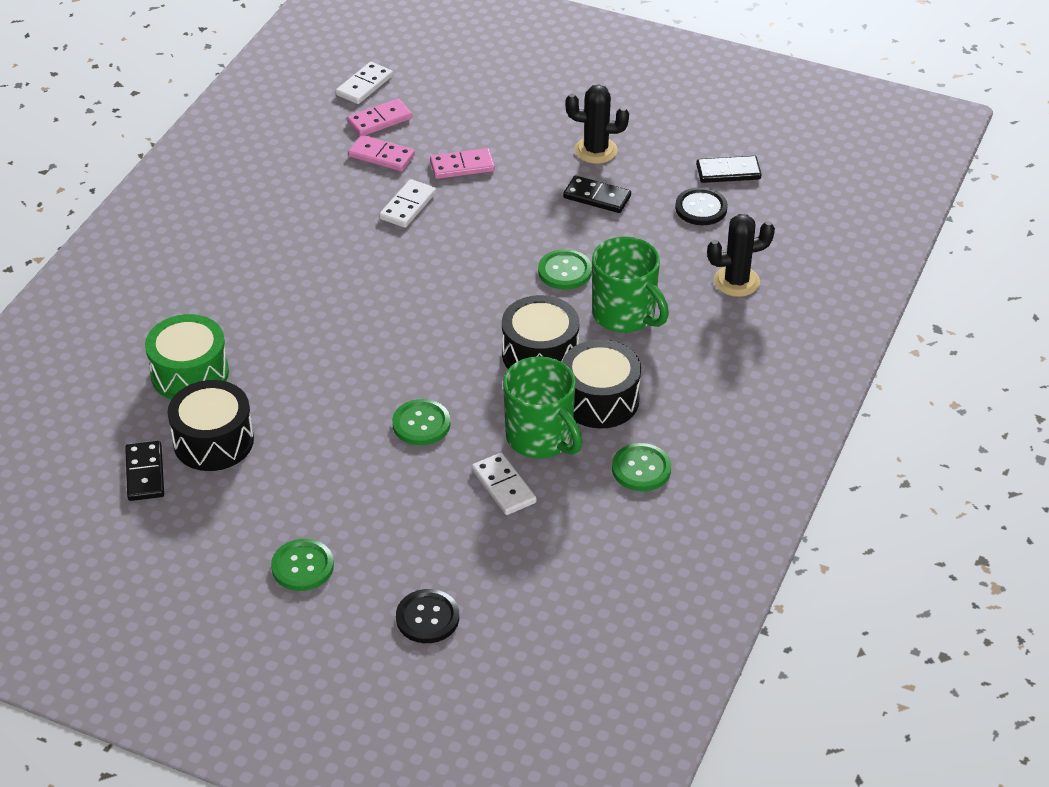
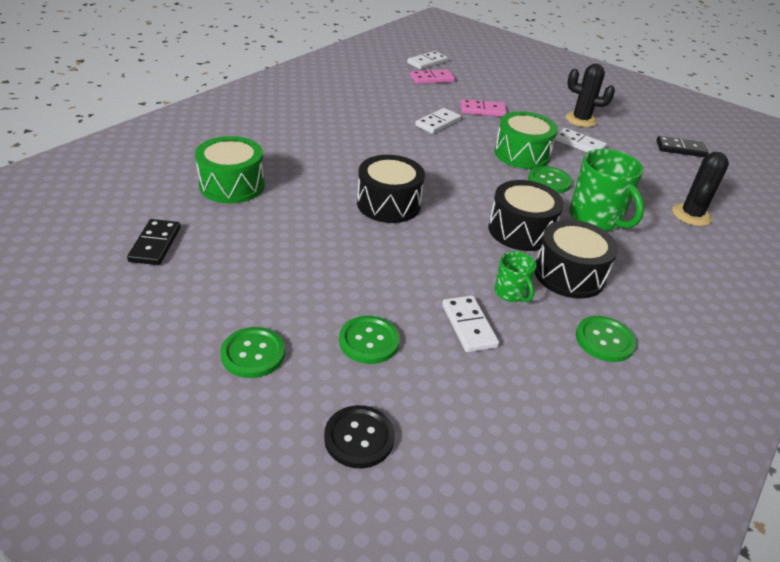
camera: 10 degrees right, 5 degrees down
(213, 441) = (225, 234): black drum -> black drum (388, 204)
(381, 156) = (427, 95): pink domino -> none
(421, 424) = (406, 259): green button -> green button (369, 341)
(525, 234) = (521, 154): none -> green drum
(540, 438) = (511, 293): green mug -> green mug, size x0.53
(597, 197) = (579, 144): black domino -> white domino
(701, 208) = (660, 165): black button -> none
(736, 281) = (691, 215): black cactus -> black cactus turned 60 degrees counterclockwise

